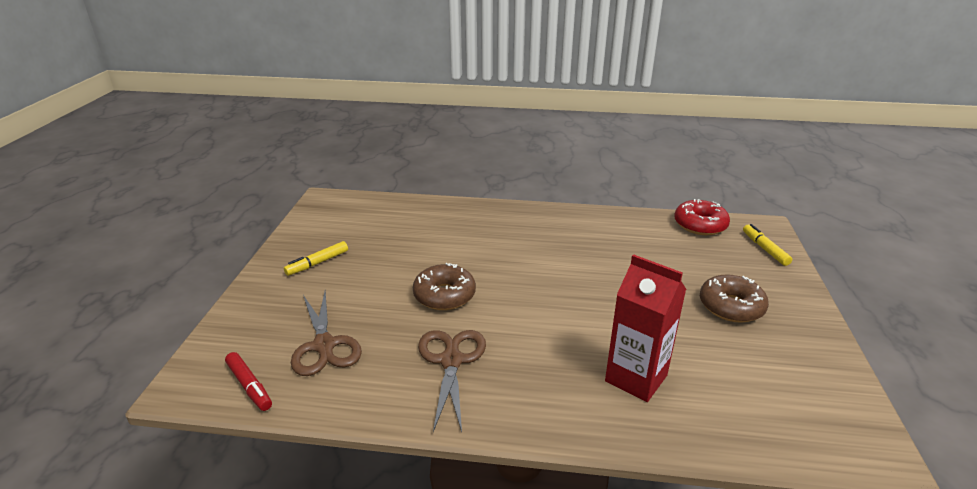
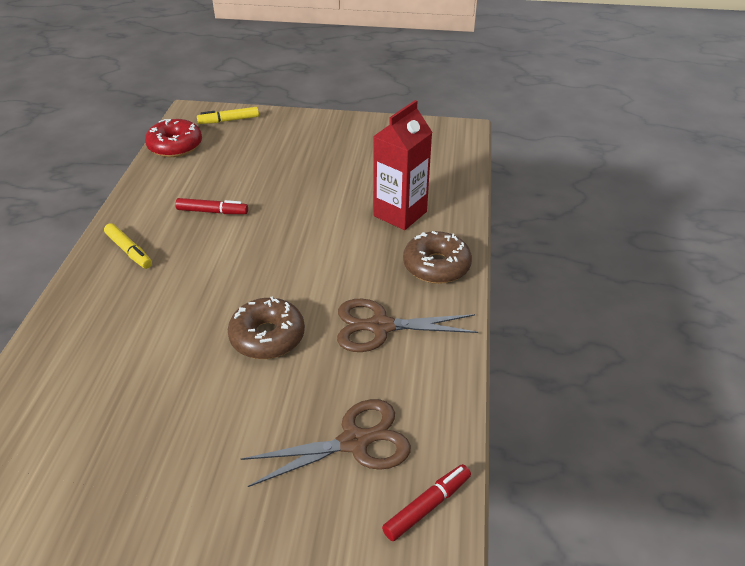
camera: 90 degrees left, 10 degrees up
(317, 263) = (162, 487): yellow marker -> yellow marker (129, 251)
(604, 254) = (212, 212): none -> red marker
(731, 306) = (311, 153): brown donut -> brown donut (436, 266)

